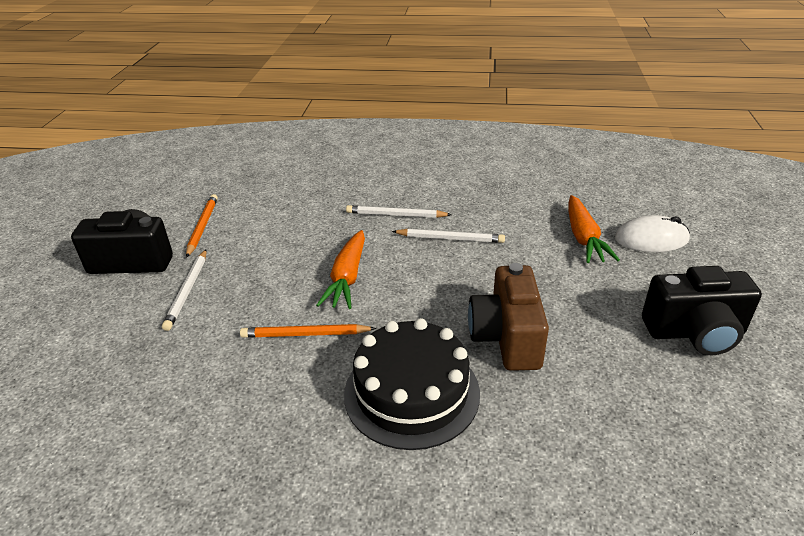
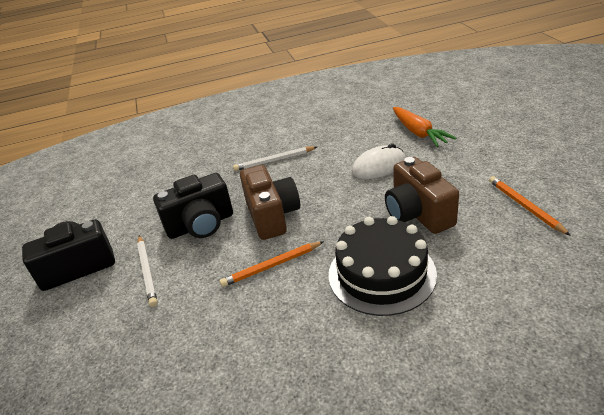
camera: 20 degrees left, 0 degrees up
(202, 226) = (120, 220): orange pencil -> orange pencil (525, 206)
(347, 278) = (272, 216): orange carrot -> brown camera
(450, 238) = (327, 163): white pencil -> none
(651, 239) = (462, 120): white mouse -> white mouse (379, 166)
(695, 333) = (531, 167): black camera -> black camera (201, 225)

